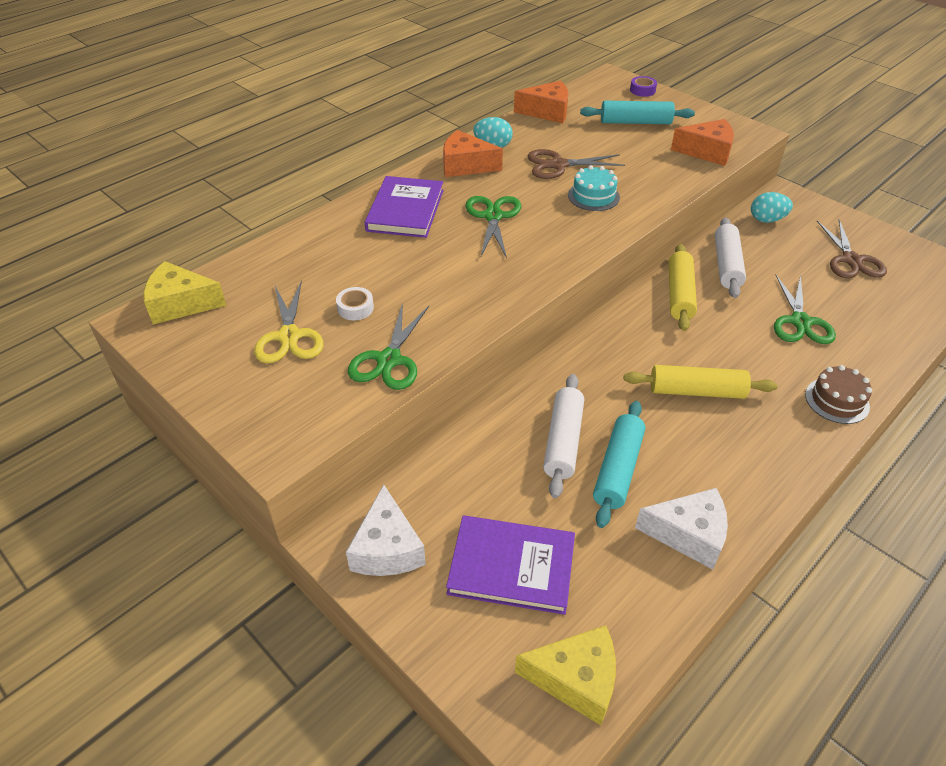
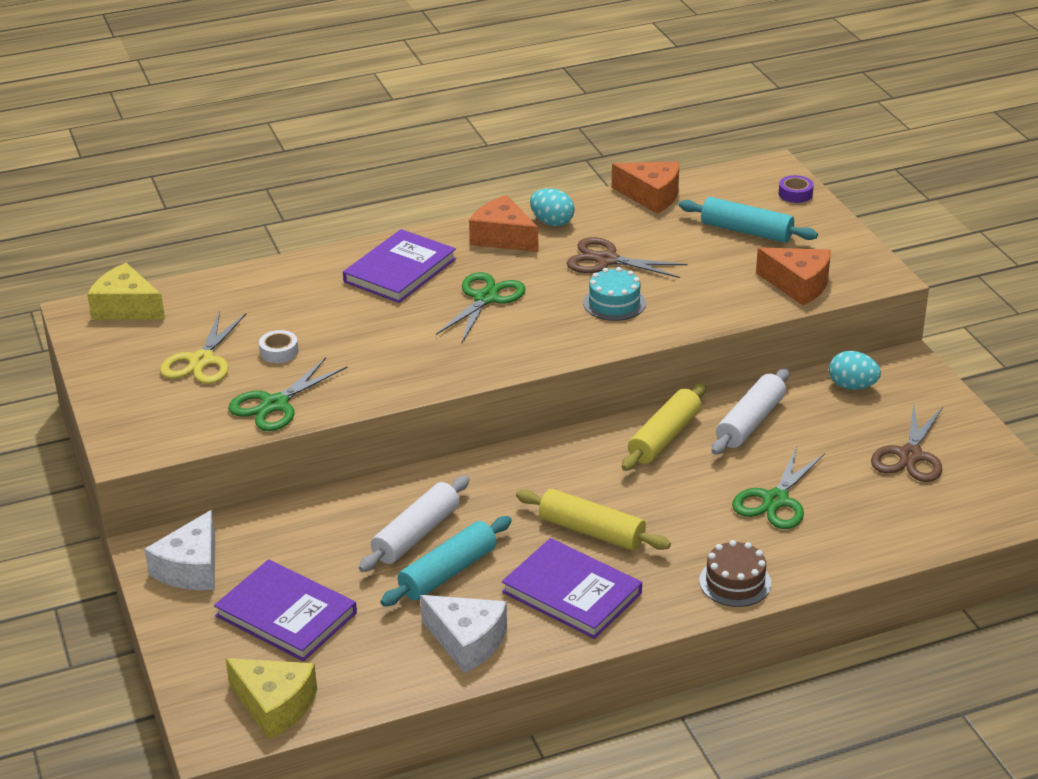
camera: 25 degrees right, 10 degrees down
(730, 453) = (572, 592): none -> purple book

